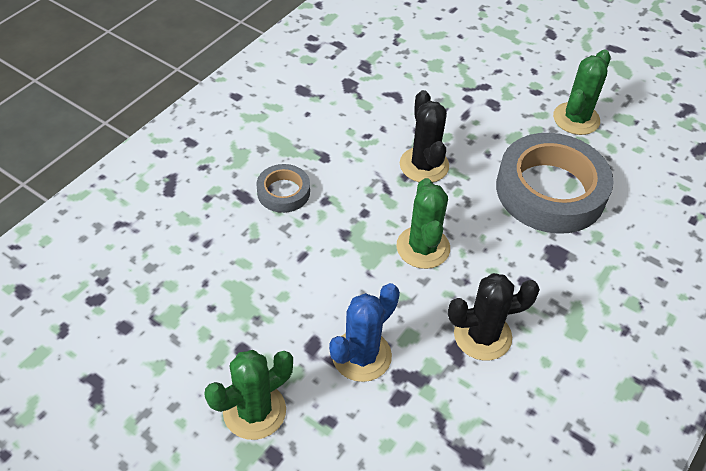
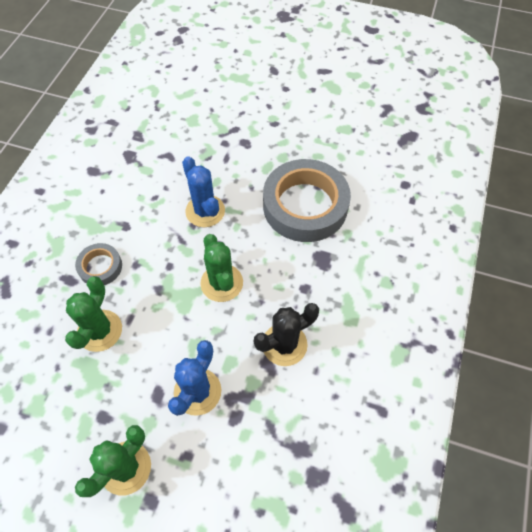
camera: 15 degrees left, 10 degrees up
(424, 165) = (205, 211): black cactus -> blue cactus
(576, 119) = (309, 139): green cactus -> green cactus (100, 330)

